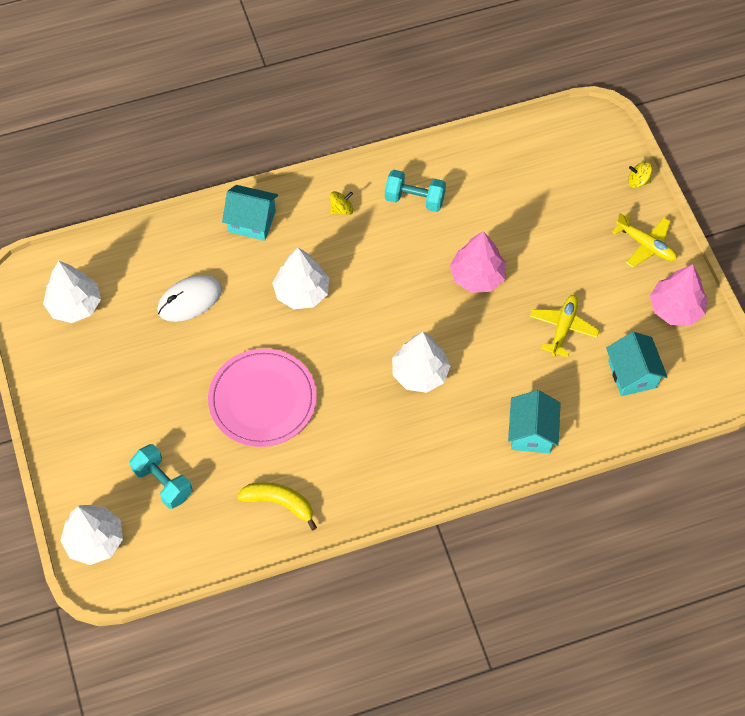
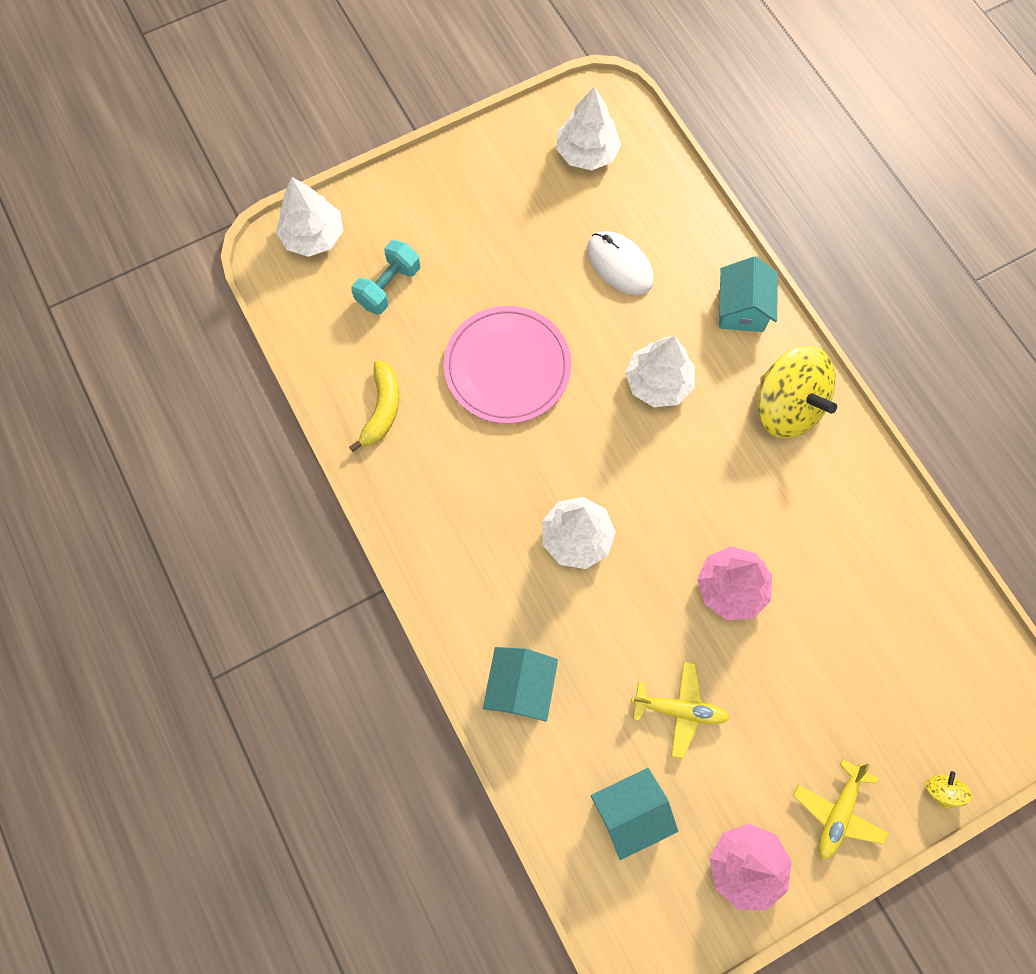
camera: 80 degrees right, 10 degrees up
(341, 209) = (786, 406): yellow spinning top -> yellow spinning top, size x2.48
(414, 199) = (825, 491): turquoise dumbbell -> none
(531, 432) = (520, 687): turquoise house -> turquoise house turned 75 degrees counterclockwise

